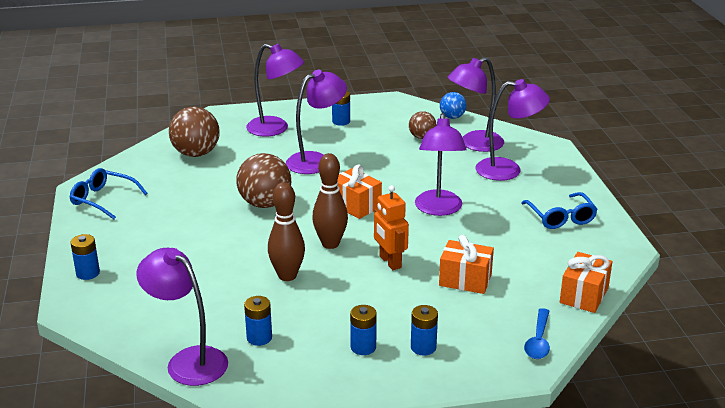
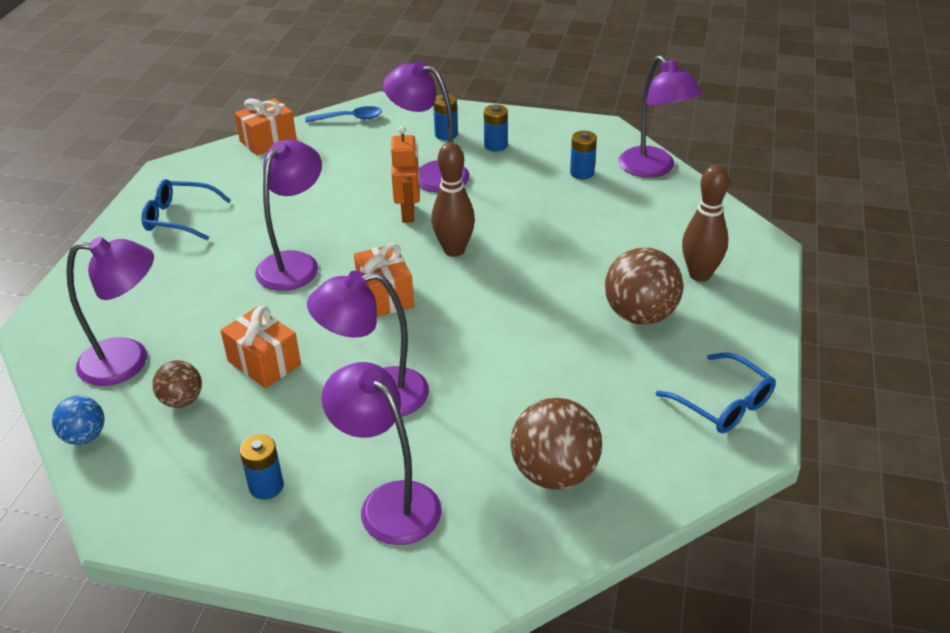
camera: 155 degrees left, 10 degrees up
(88, 273) = (746, 282): blue battery -> none
(265, 204) = (497, 330): brown ball -> brown ball (640, 315)
(287, 276) = (524, 224): brown bowling pin -> brown bowling pin (700, 274)
(465, 280) = (354, 178): orange gift -> orange gift (264, 363)
(508, 170) = (146, 299): purple lamp -> purple lamp (430, 174)
(538, 341) = (350, 118): blue spoon -> blue spoon turned 45 degrees clockwise
(560, 217) = (180, 218): blue glasses -> blue glasses turned 90 degrees counterclockwise

